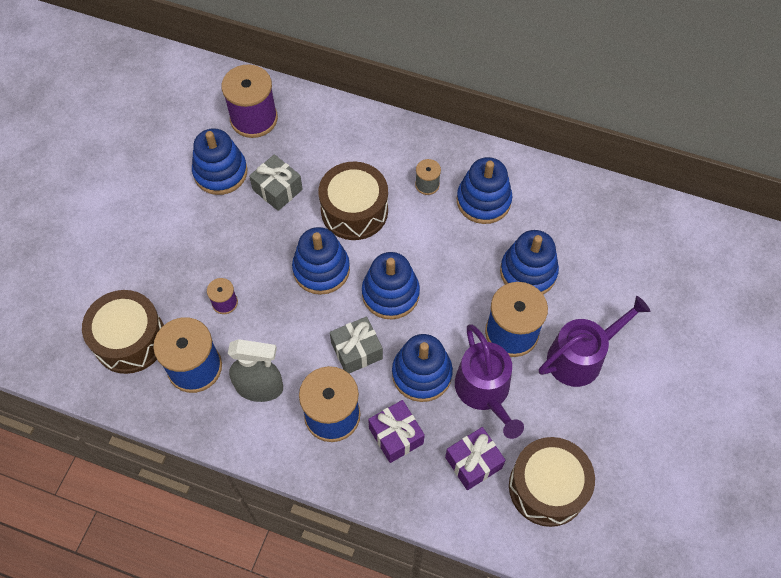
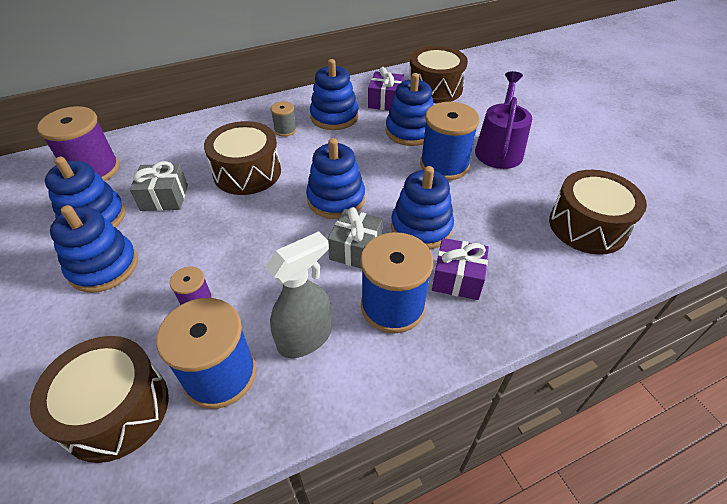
camera: 45 degrees left, 15 degrees down
(321, 269) = (262, 221): blue stacking toy -> blue stacking toy (104, 266)
(473, 463) = (528, 250): purple gift -> purple gift (385, 101)
(485, 391) = (474, 205): purple watering can -> none
(617, 237) = (435, 88): none -> brown drum

